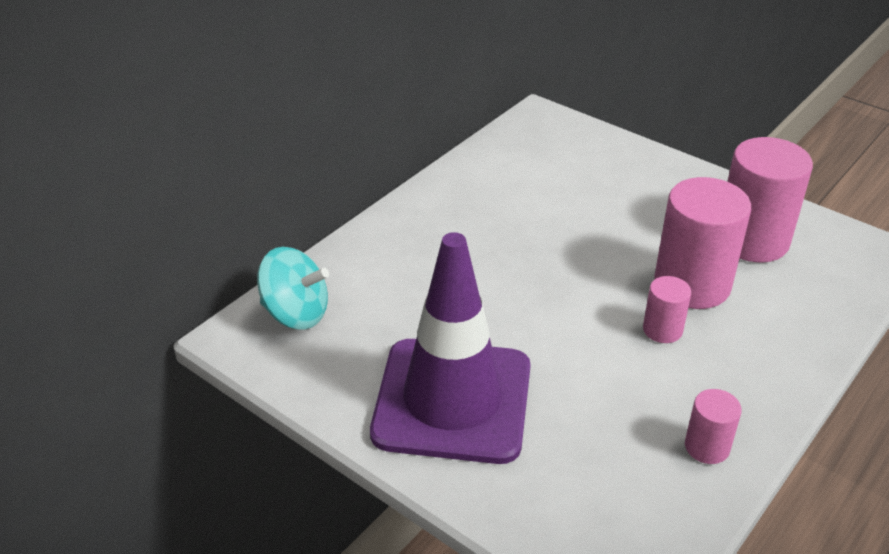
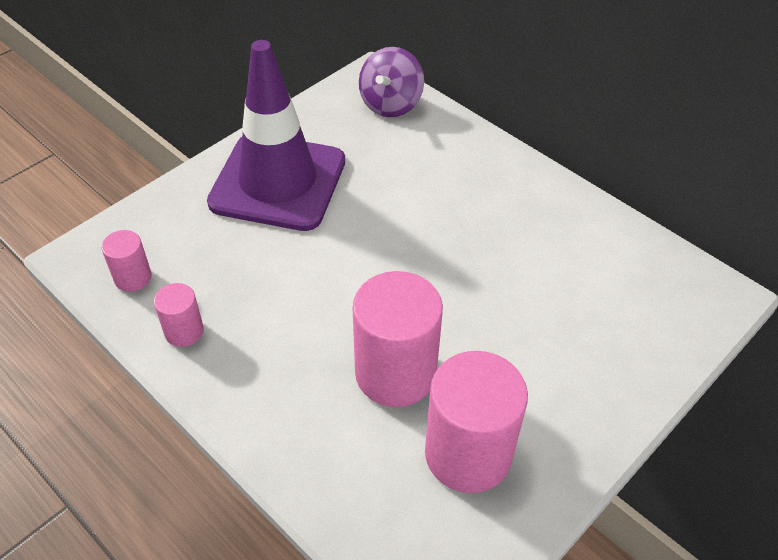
camera: 95 degrees right, 10 degrees up
(296, 313) = (391, 104): turquoise spinning top -> purple spinning top
(662, 330) = (332, 332): pink cylinder -> pink cylinder (133, 278)

